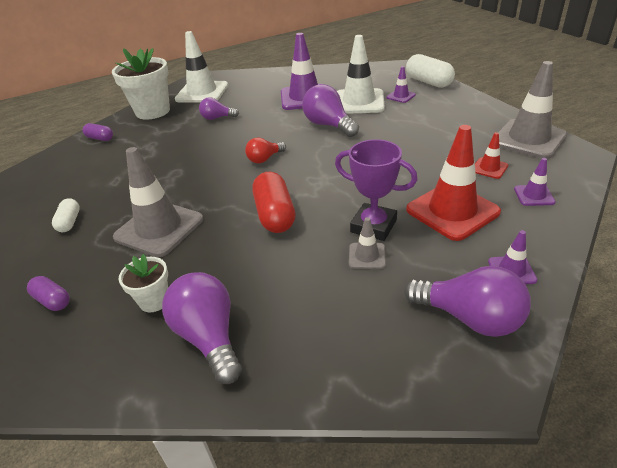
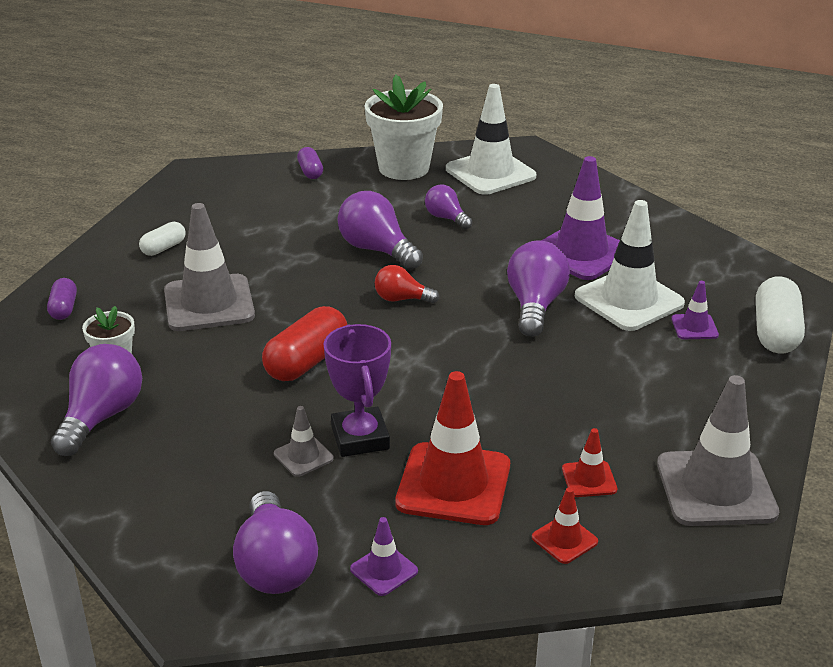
camera: 45 degrees right, 5 degrees down
(208, 148) = (377, 250): none -> purple light bulb
(534, 195) = (564, 539): purple traffic cone -> red traffic cone

